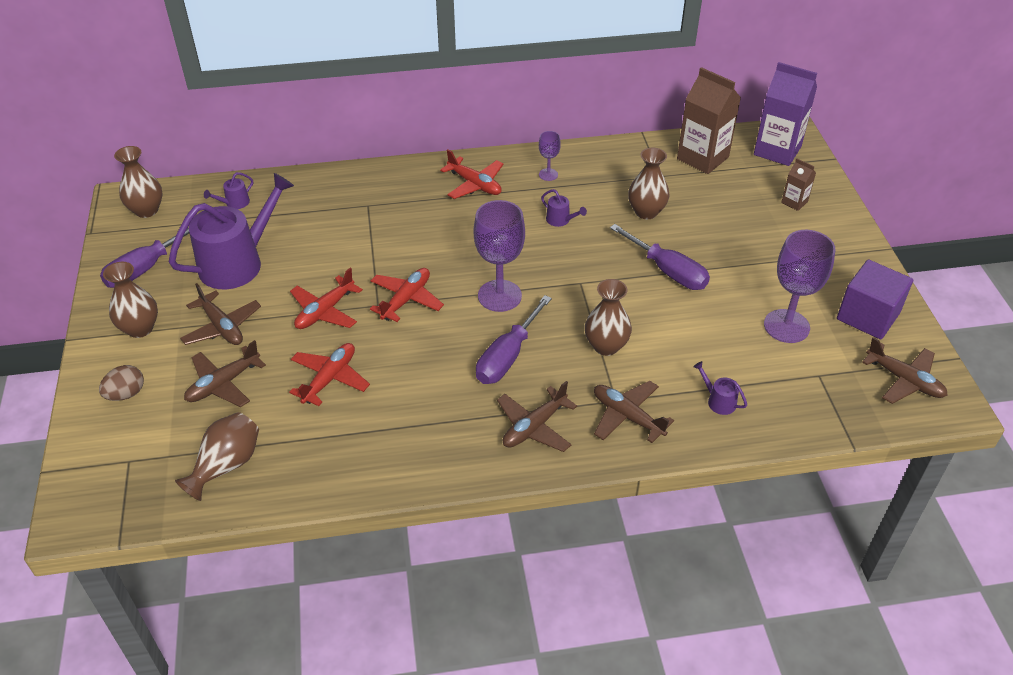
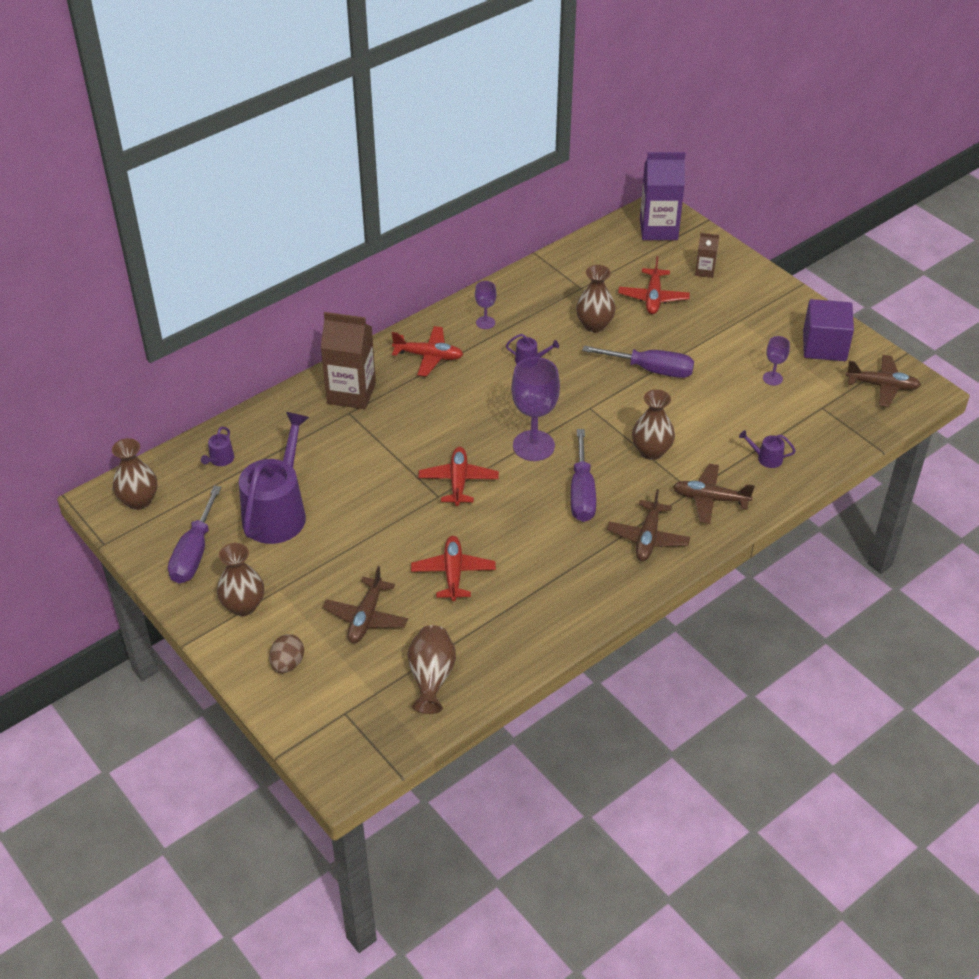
camera: 30 degrees left, 0 degrees up
(222, 327) = (318, 572): brown plane -> none
(325, 311) = (397, 520): red plane -> red plane (653, 298)
(702, 158) = (603, 258): brown carton -> brown carton (351, 393)
(786, 326) = (772, 378): purple goblet -> purple goblet, size x0.50

